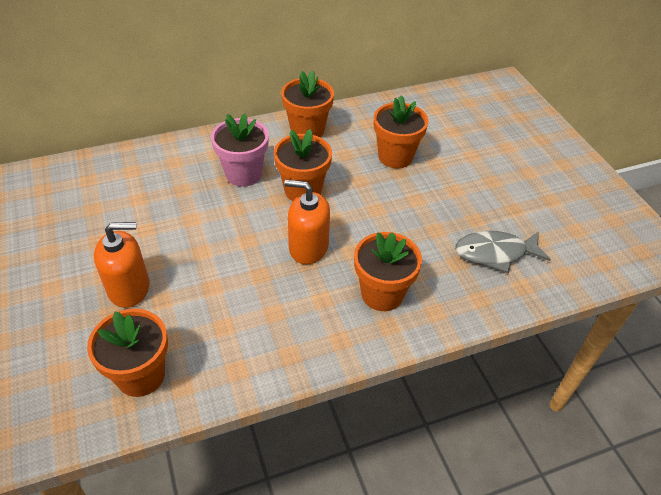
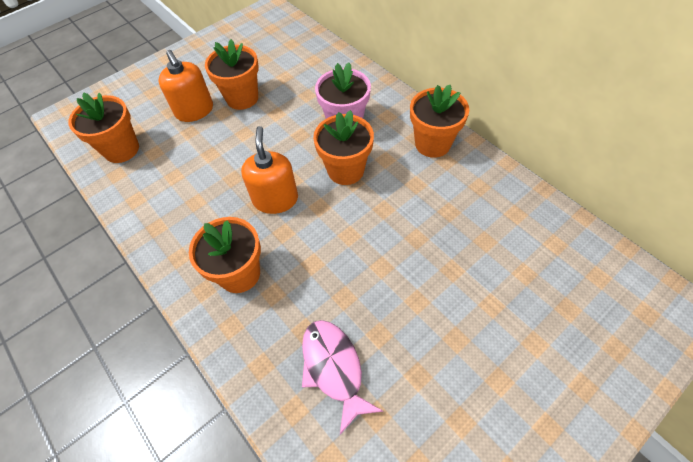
camera: 75 degrees right, 10 degrees up
(395, 157) = (439, 228): orange flower pot -> orange flower pot (242, 98)
(495, 253) = (334, 368): grey fish -> pink fish

